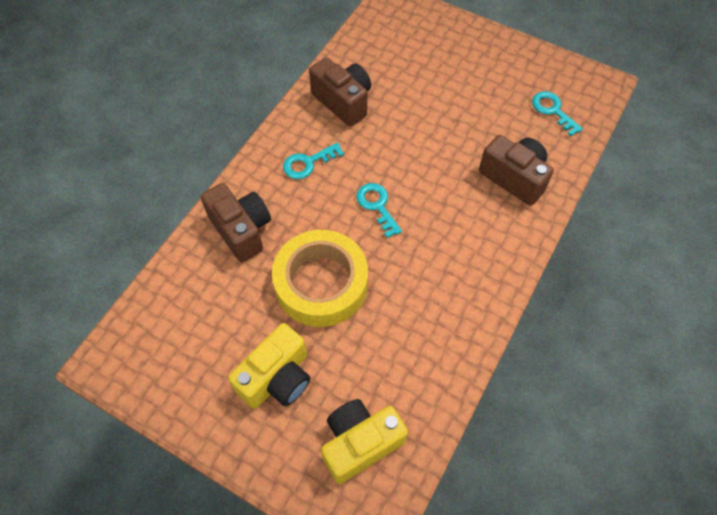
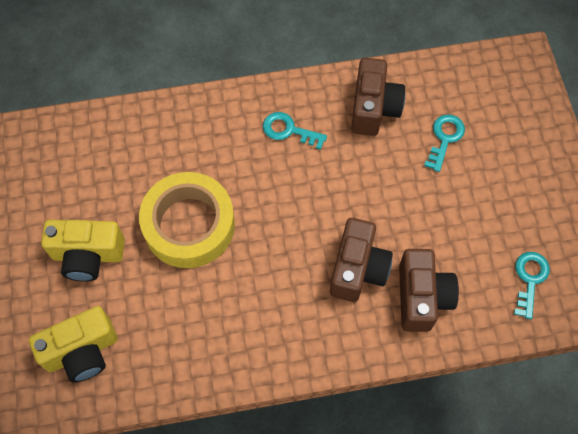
camera: 50 degrees right, 5 degrees up
(241, 230) = (187, 134): brown camera -> brown camera (358, 269)
(360, 443) = (82, 351): yellow camera -> yellow camera turned 135 degrees clockwise
(377, 206) = (294, 211): turquoise key -> turquoise key (445, 138)

